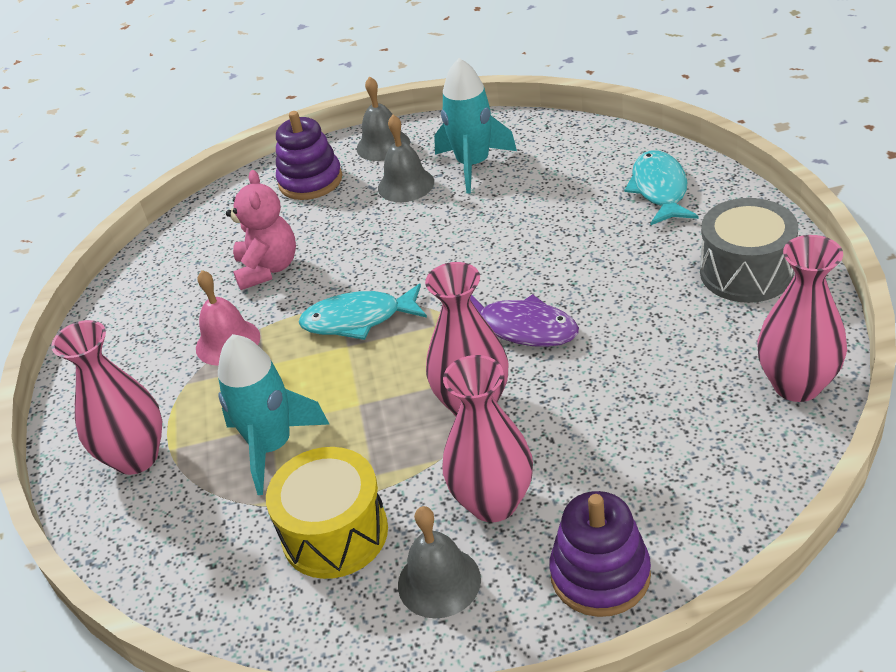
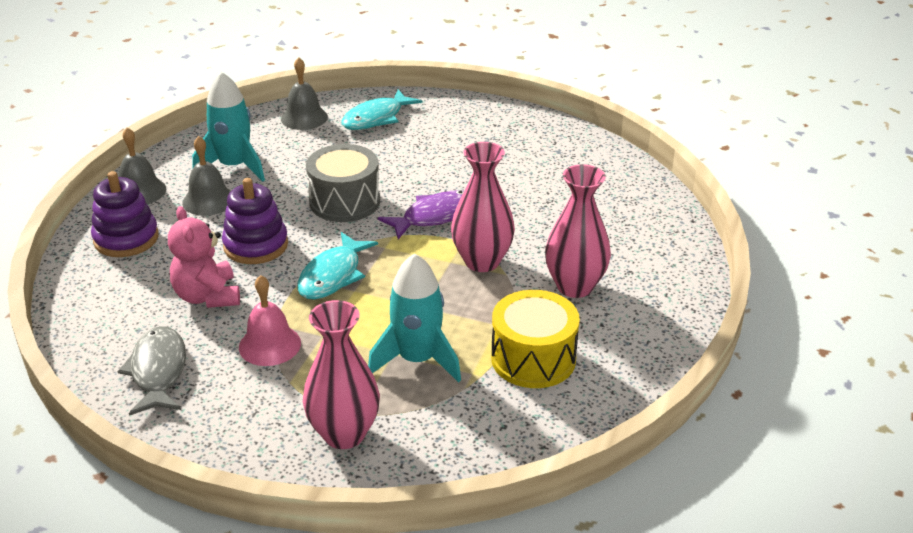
camera: 65 degrees left, 5 degrees down
(152, 304) = (158, 371): none -> grey fish
(268, 269) = (207, 296): pink teddy bear -> pink teddy bear turned 135 degrees counterclockwise
(439, 581) = (617, 331): grey bell -> grey bell (304, 118)
(600, 575) = (667, 272): purple stacking toy -> purple stacking toy (256, 245)
(660, 190) = (376, 118): turquoise fish -> turquoise fish turned 75 degrees counterclockwise
(746, 272) = (491, 127): grey drum -> grey drum (345, 201)
(797, 385) = (598, 155): pink vase -> none

